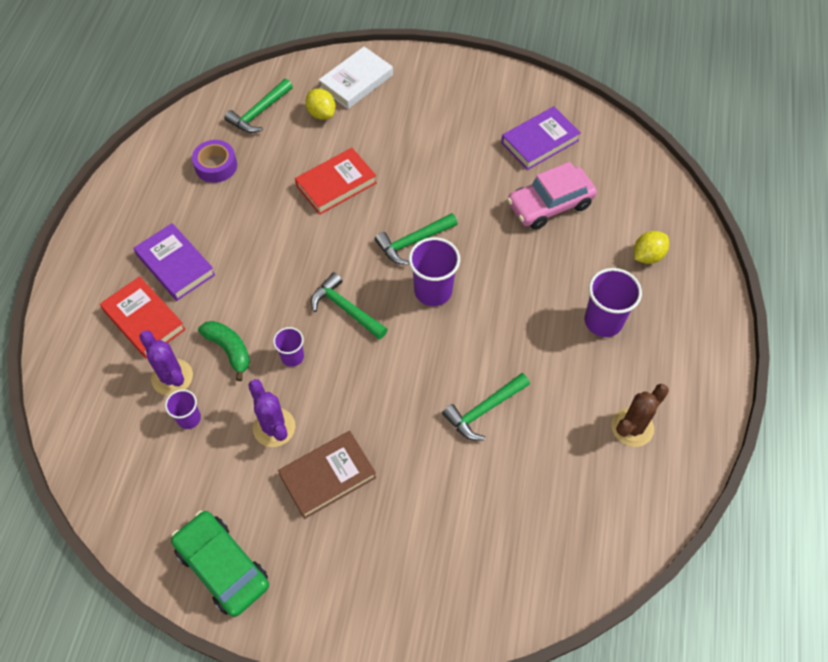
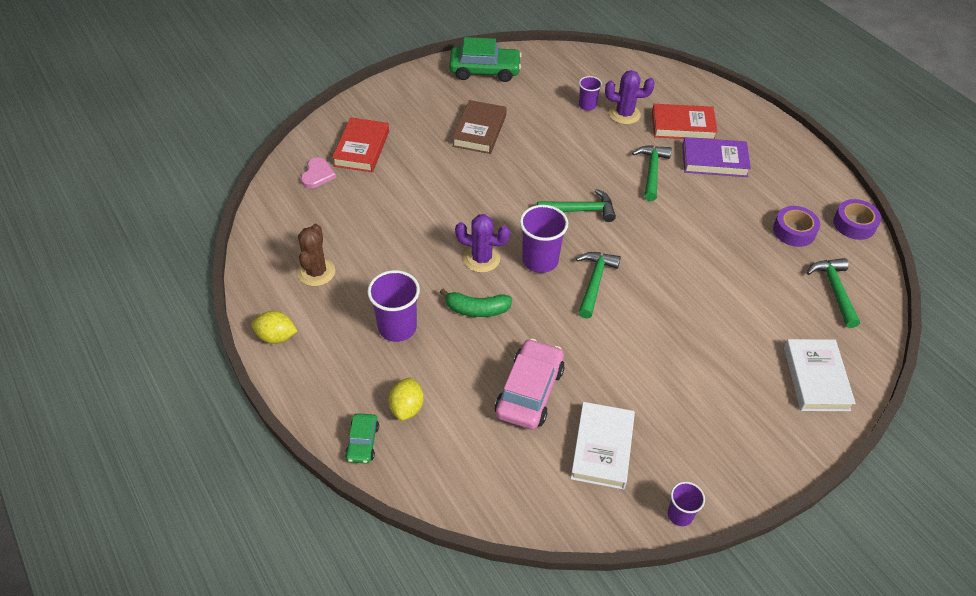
camera: 135 degrees right, 10 degrees down
(168, 138) = (854, 224): none -> purple tape
(229, 350) = (615, 145): green banana -> green banana (477, 309)
(274, 427) = (537, 130): purple cactus -> purple cactus (481, 259)
(292, 357) = (575, 165): purple cup -> purple cup (680, 515)
(321, 114) = (794, 326): yellow lemon -> yellow lemon (276, 337)
(336, 184) = (701, 281): red book -> red book (361, 148)
(484, 410) = (426, 217): green hammer -> green hammer (652, 171)
(539, 141) = (602, 448): purple book -> white book
(544, 554) = (317, 174): none -> pink heart
(698, 255) = (362, 442): none -> green car

